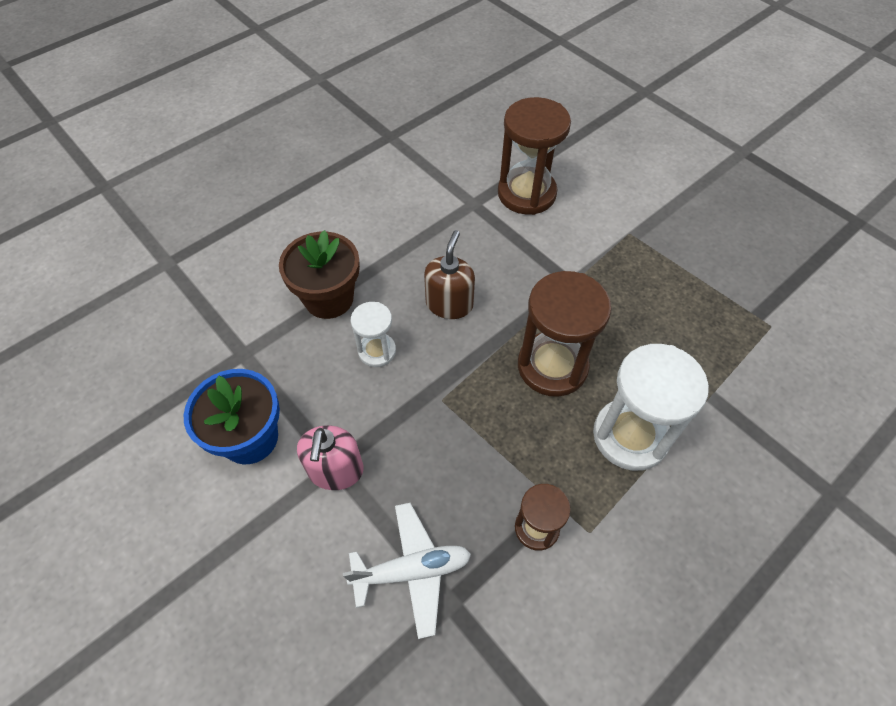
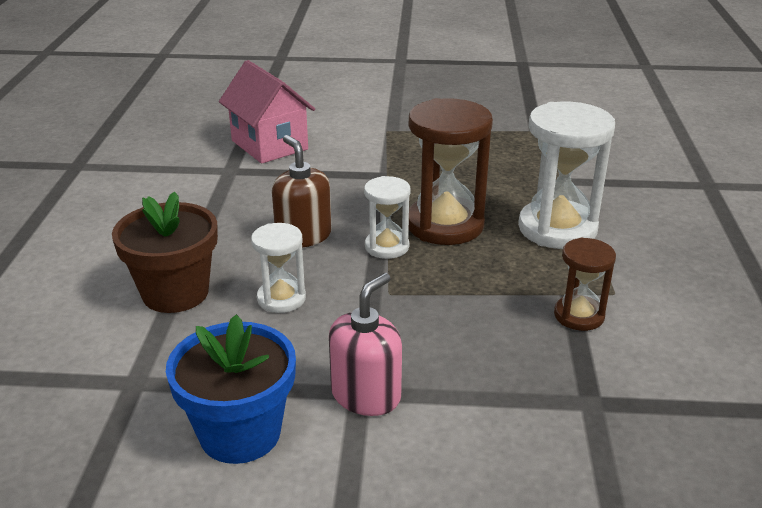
camera: 45 degrees left, 25 degrees down
(335, 470) = (366, 395): pink soap dispenser -> pink soap dispenser turned 105 degrees counterclockwise
(412, 571) = (533, 407): white plane -> none
(488, 356) = (387, 247): none -> white hourglass
(526, 193) = (269, 145): brown hourglass -> pink house

